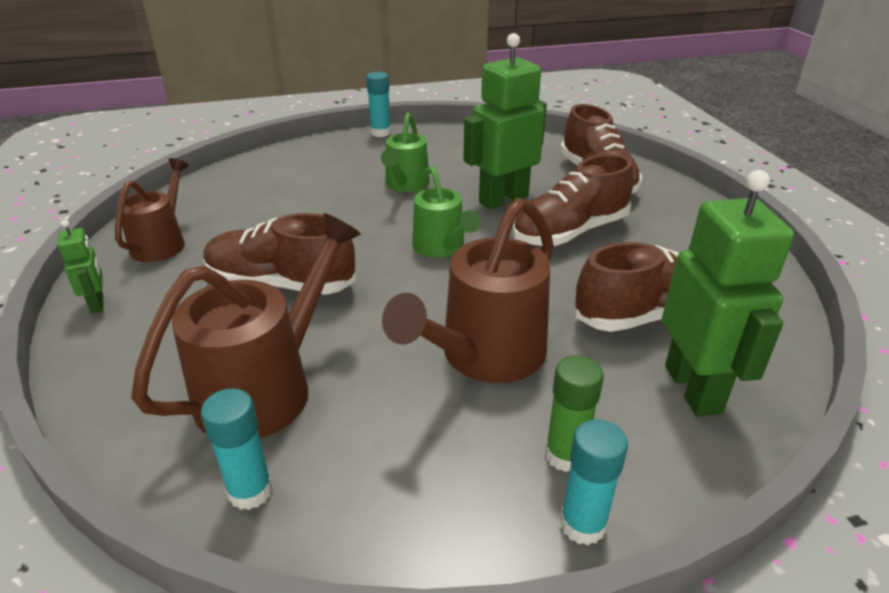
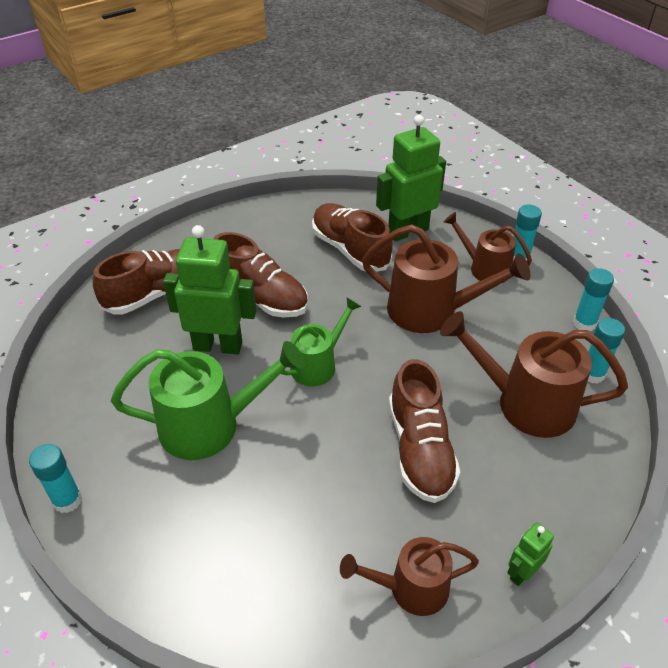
camera: 110 degrees left, 10 degrees up
(358, 543) = (584, 323): none -> turquoise glue stick
(405, 185) = (211, 425): green watering can -> green watering can, size x1.60
(503, 199) = (218, 346): green robot -> green robot turned 150 degrees clockwise
(565, 455) = (484, 268): green glue stick -> brown watering can

